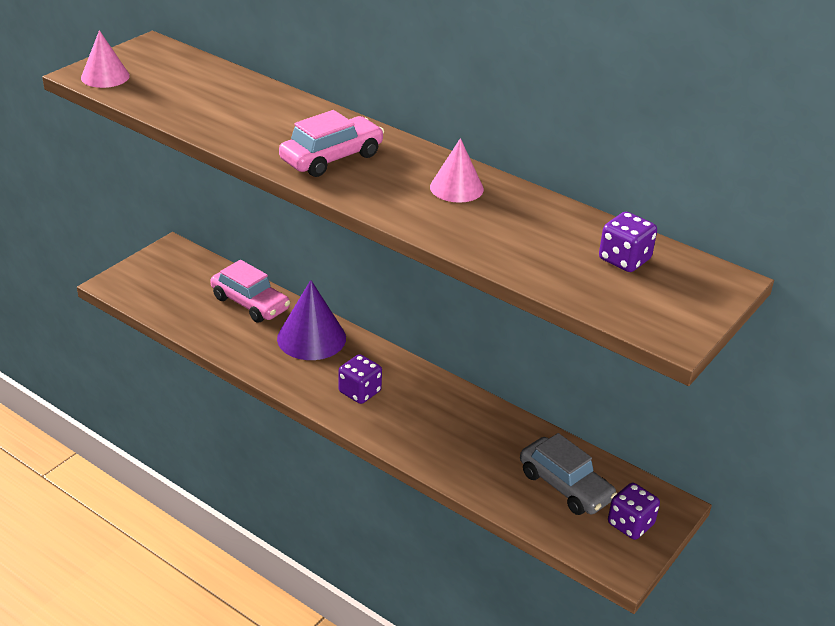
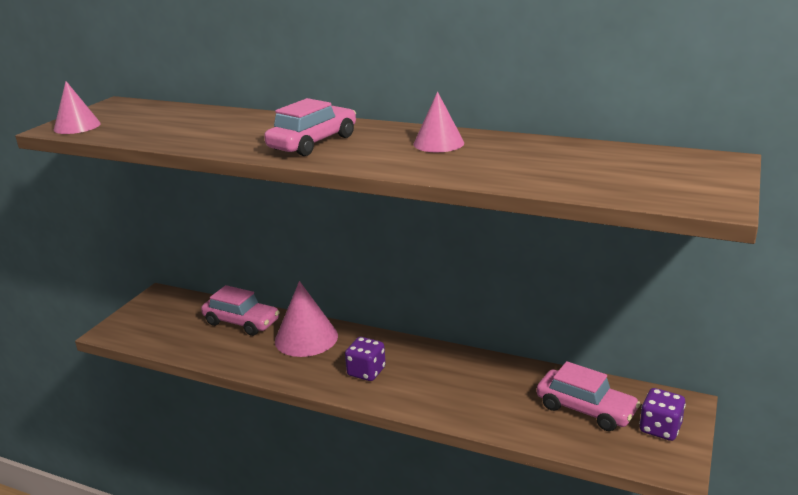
camera: 10 degrees left, 10 degrees down
(311, 338) = (306, 338): purple cone -> pink cone
(565, 486) = (585, 409): grey car -> pink car
(624, 260) = (623, 162): purple dice -> none

